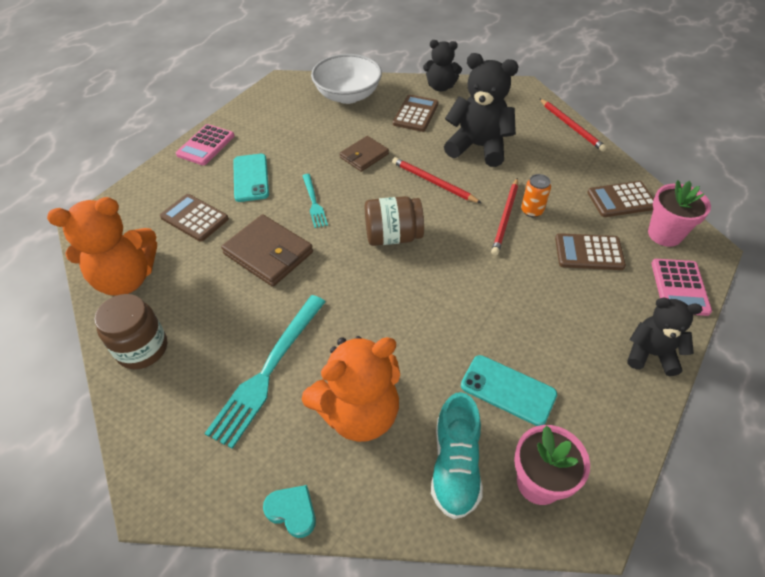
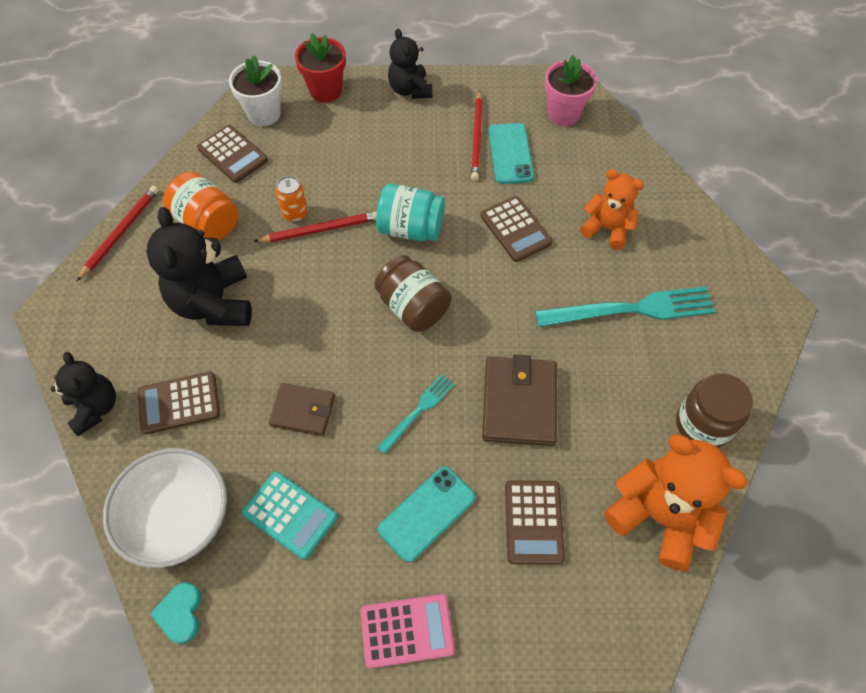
camera: 125 degrees left, 10 degrees up
(292, 511) = (704, 224): turquoise heart -> turquoise heart (180, 613)
(308, 130) = (290, 515): none -> turquoise calculator
(359, 413) = (607, 228): orange teddy bear -> orange teddy bear, size x0.62
(433, 182) = (306, 315): red pencil -> red pencil (477, 138)
(455, 465) = (592, 157): turquoise shoe -> none
(468, 269) = (411, 228): none -> turquoise jar
(554, 165) = (207, 222): none -> orange jar
(589, 252) = (325, 155): brown calculator -> brown calculator (516, 229)
(664, 234) = (264, 114): pink flower pot -> white flower pot
(679, 287) = (326, 90): pink calculator -> red flower pot

